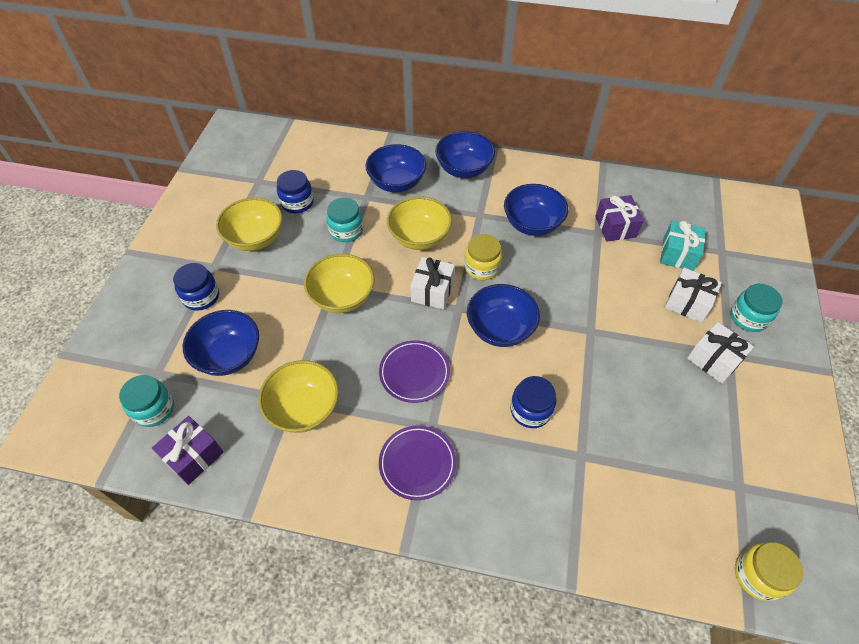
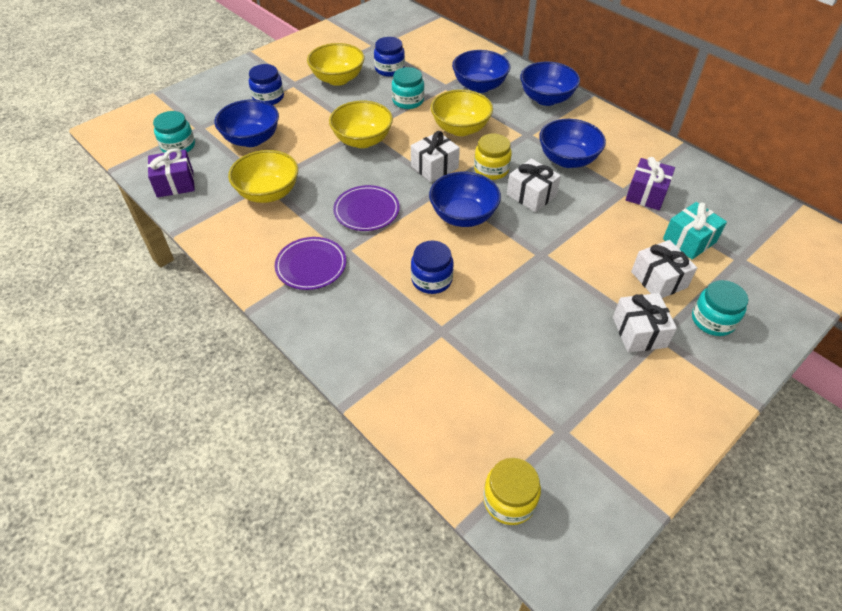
camera: 35 degrees right, 5 degrees down
(535, 276) = (531, 195): none -> white gift

